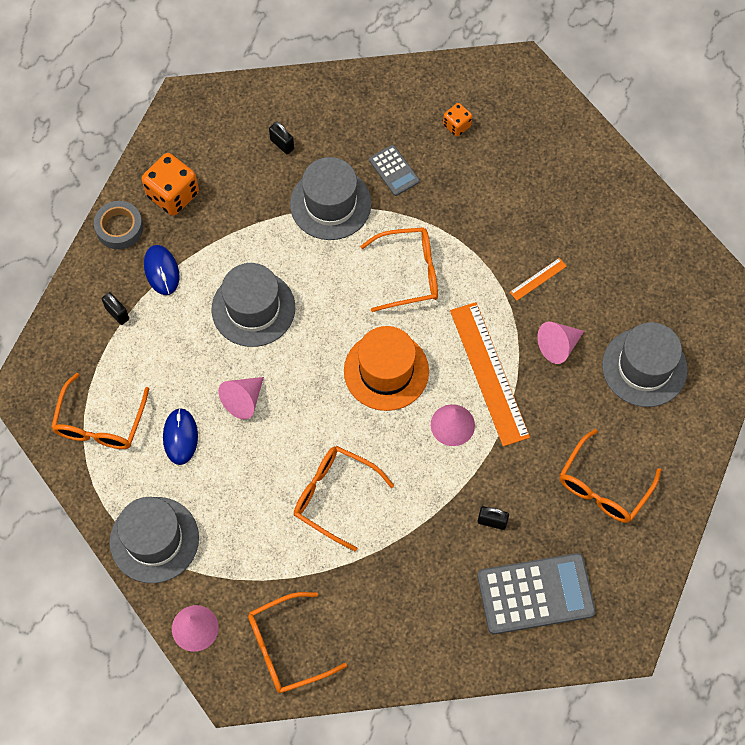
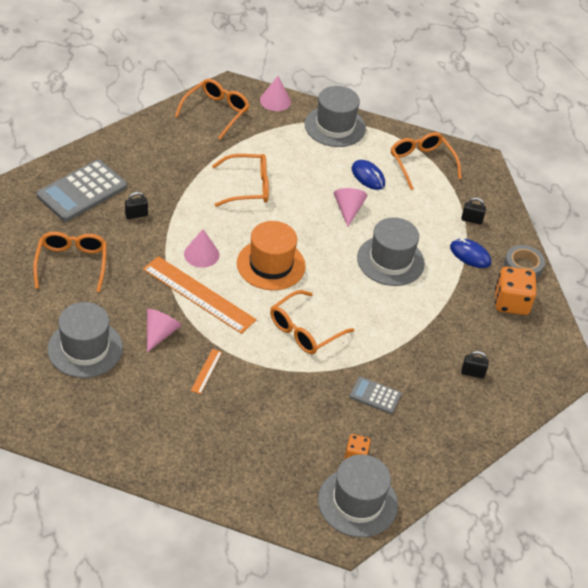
camera: 140 degrees right, 20 degrees down
(330, 204) = (400, 349): grey hat -> grey hat (357, 502)

